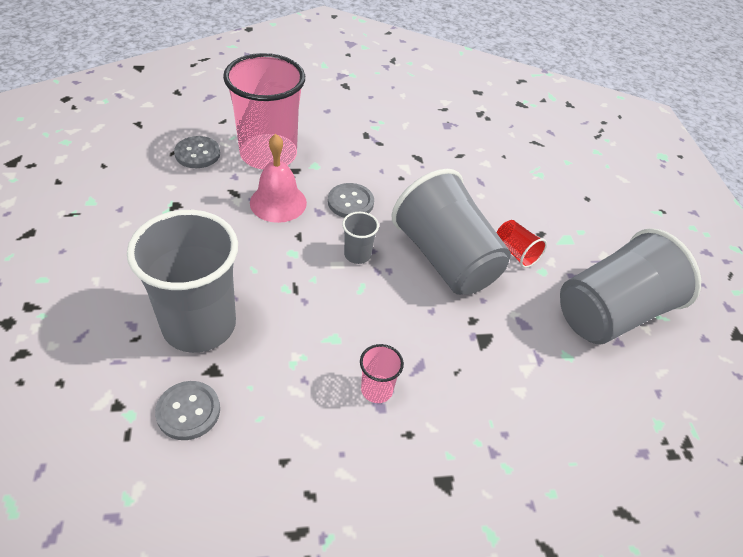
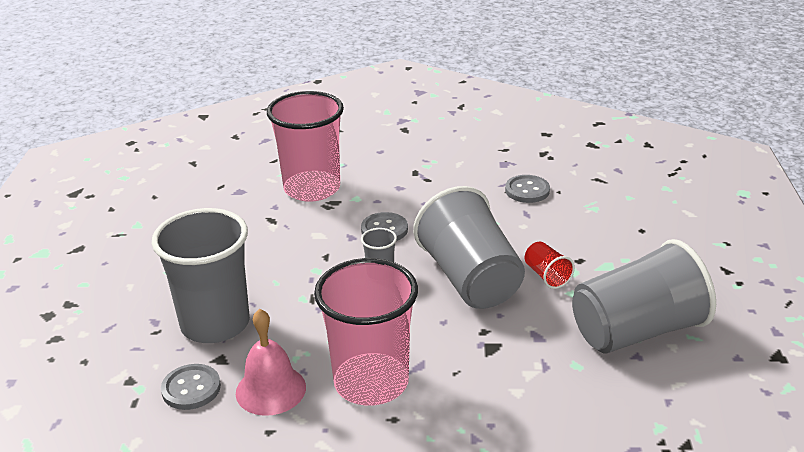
camera: 15 degrees right, 15 degrees down
(197, 154) = (243, 187): grey button -> grey button (527, 190)
(278, 202) = (312, 228): pink bell -> pink bell (270, 389)
(377, 390) = (371, 382): pink cup -> pink cup, size x2.36

